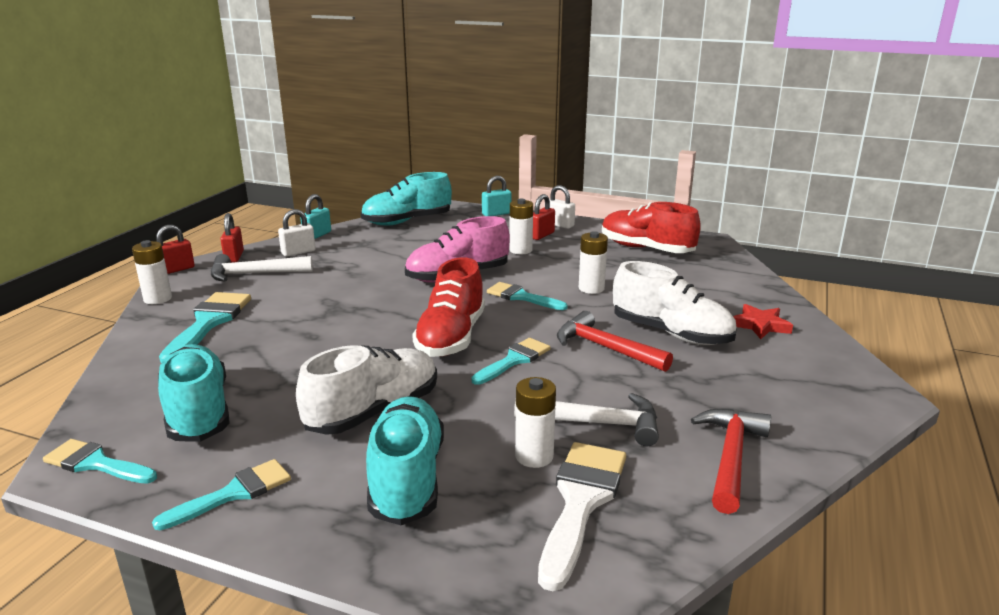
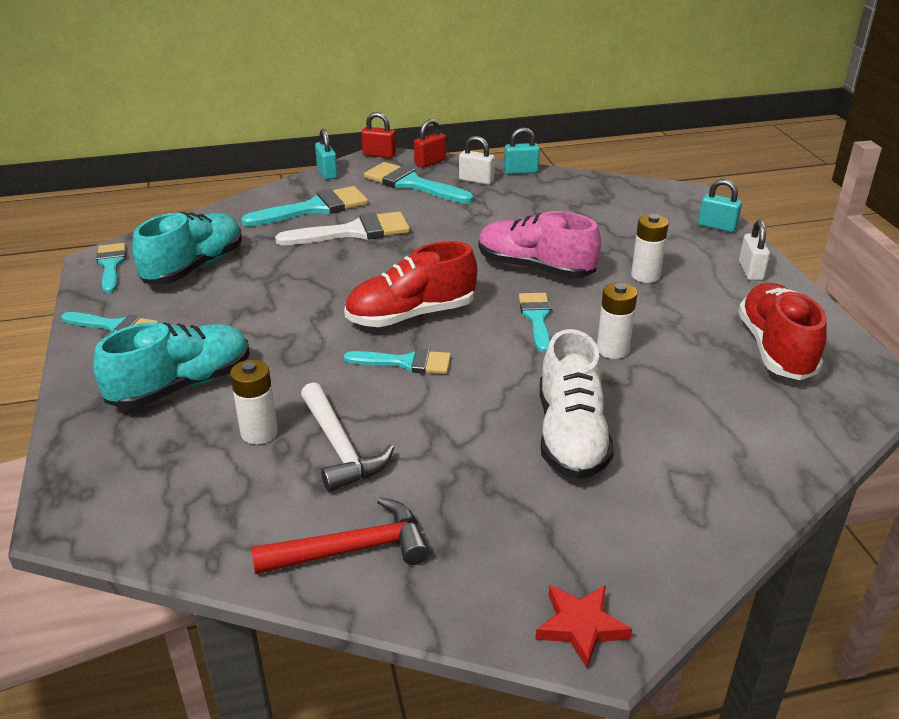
camera: 55 degrees right, 10 degrees up
(158, 299) = (327, 173): white battery -> turquoise padlock
(254, 274) = (412, 184): white hammer -> turquoise brush
(373, 412) = (257, 332): white shoe -> none
(407, 221) = (617, 193): turquoise shoe -> none
(541, 235) = (703, 272): red padlock -> none
(581, 502) = (213, 481): white brush -> white brush (354, 232)
(605, 348) = (488, 404): red hammer -> none
(760, 325) = (674, 495): red star -> red star (581, 626)

